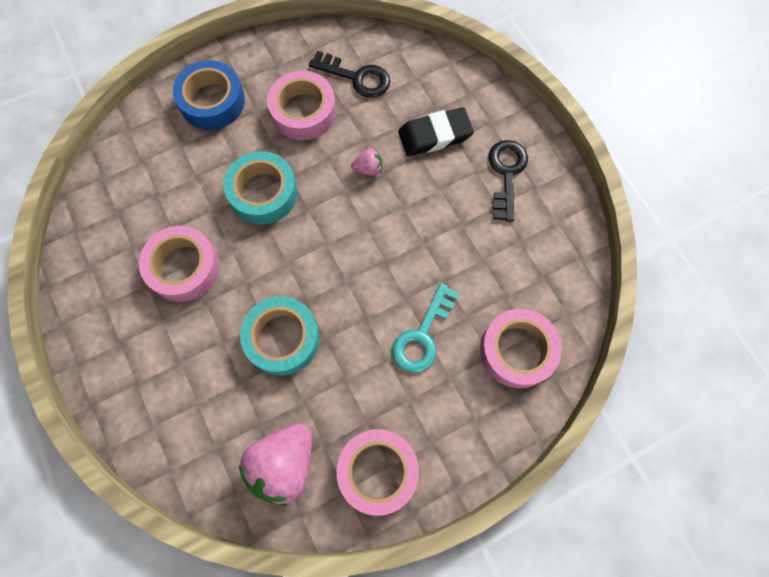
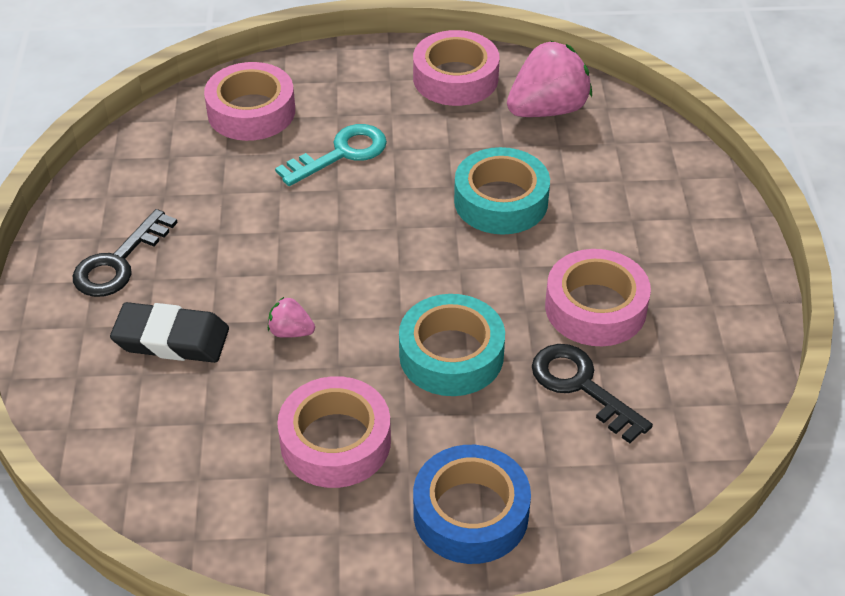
camera: 155 degrees left, 25 degrees down
(356, 77) = (223, 462): black key -> black key (581, 386)

